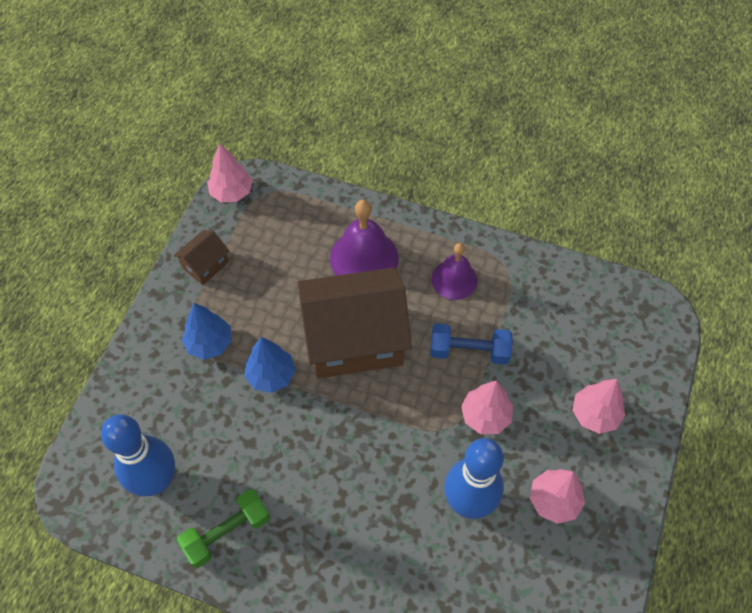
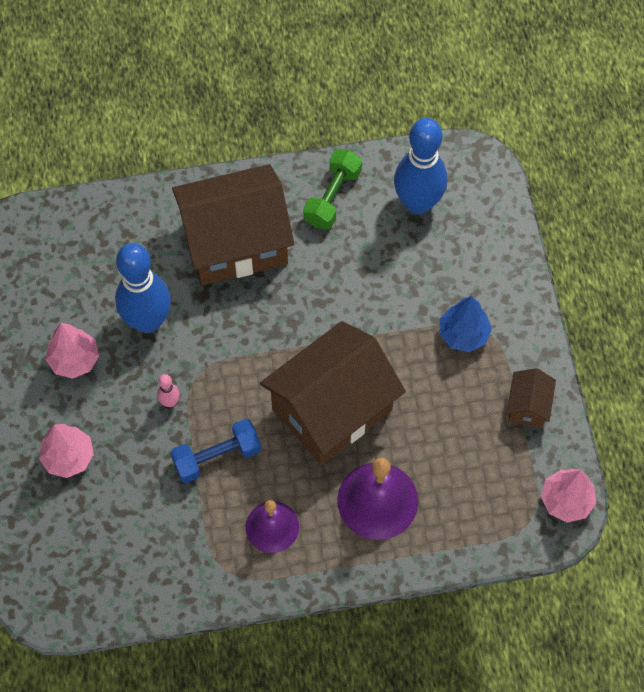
camera: 150 degrees right, 5 degrees up
(271, 375) = (386, 336): blue tree -> none
(346, 536) = (235, 243): none -> brown house
(485, 416) = (170, 402): pink tree -> pink bowling pin

